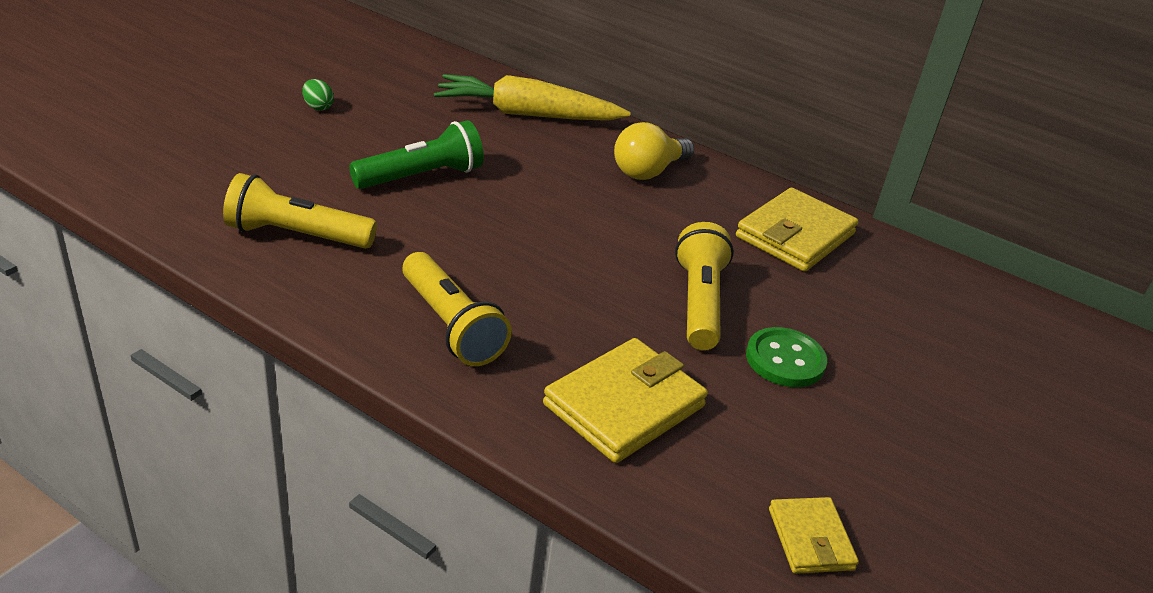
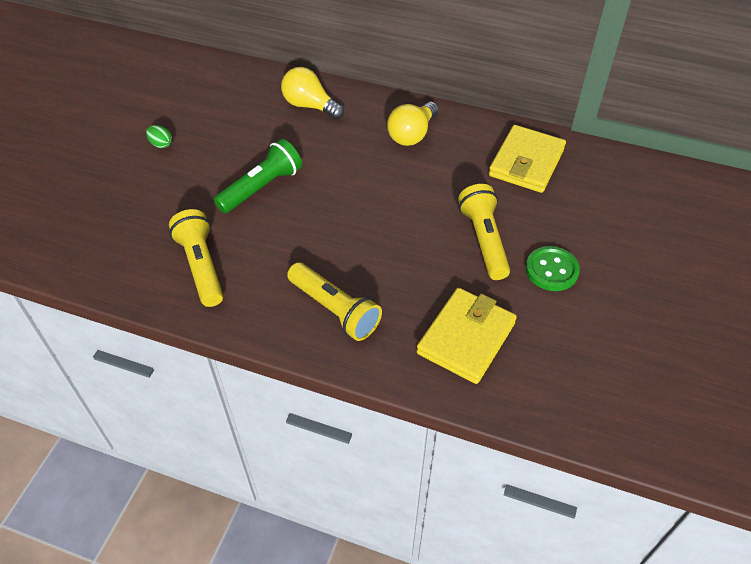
camera: 10 degrees left, 15 degrees up
(297, 235) = (201, 266): yellow flashlight -> yellow flashlight turned 75 degrees clockwise
(527, 114) = (310, 106): yellow carrot -> yellow light bulb
(810, 539) = (607, 400): yellow wallet -> none

